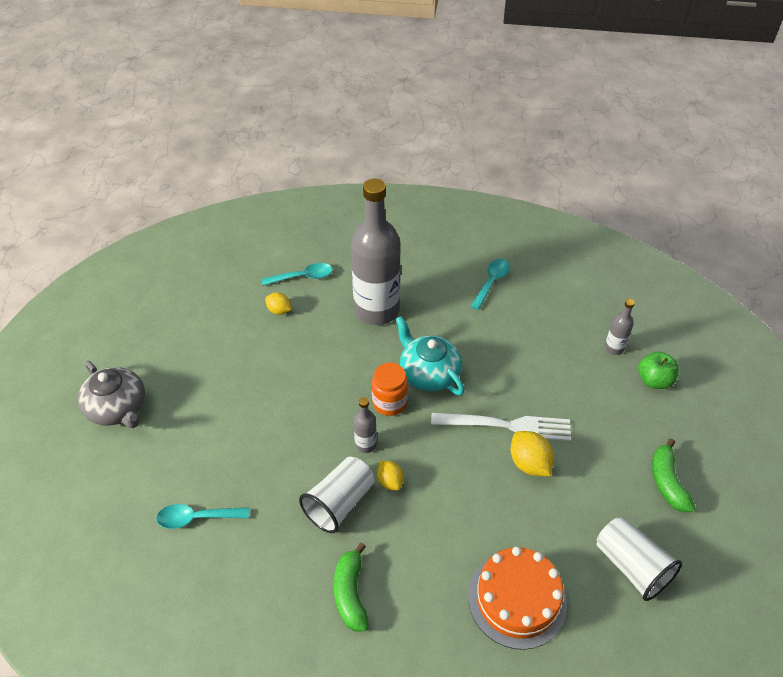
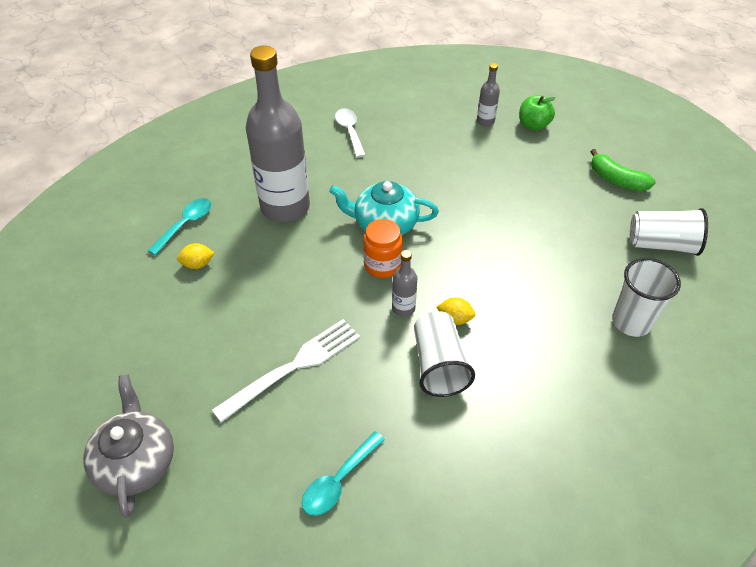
camera: 45 degrees left, 0 degrees up
(118, 408) = (136, 461): grey teapot -> grey teapot turned 105 degrees counterclockwise
(351, 593) = (529, 419): green banana -> none
(491, 282) = (349, 131): turquoise spoon -> white spoon
(507, 425) = (483, 218): white fork -> white fork (294, 366)
(517, 599) = (631, 322): orange cake -> white cup
(529, 463) = (528, 231): yellow lemon -> none

